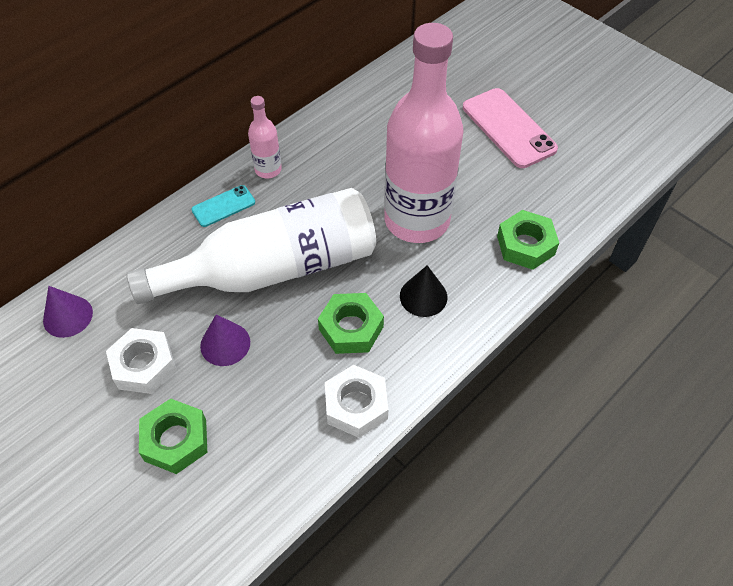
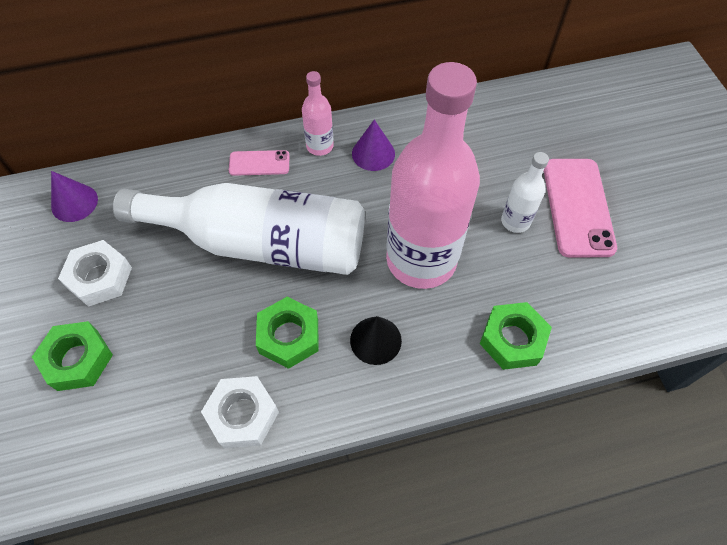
camera: 30 degrees right, 5 degrees up
(223, 206) = (259, 163): turquoise phone -> pink phone
(225, 344) = (174, 293): purple cone -> purple cone (373, 153)
(469, 159) = (515, 221): none -> white bottle

